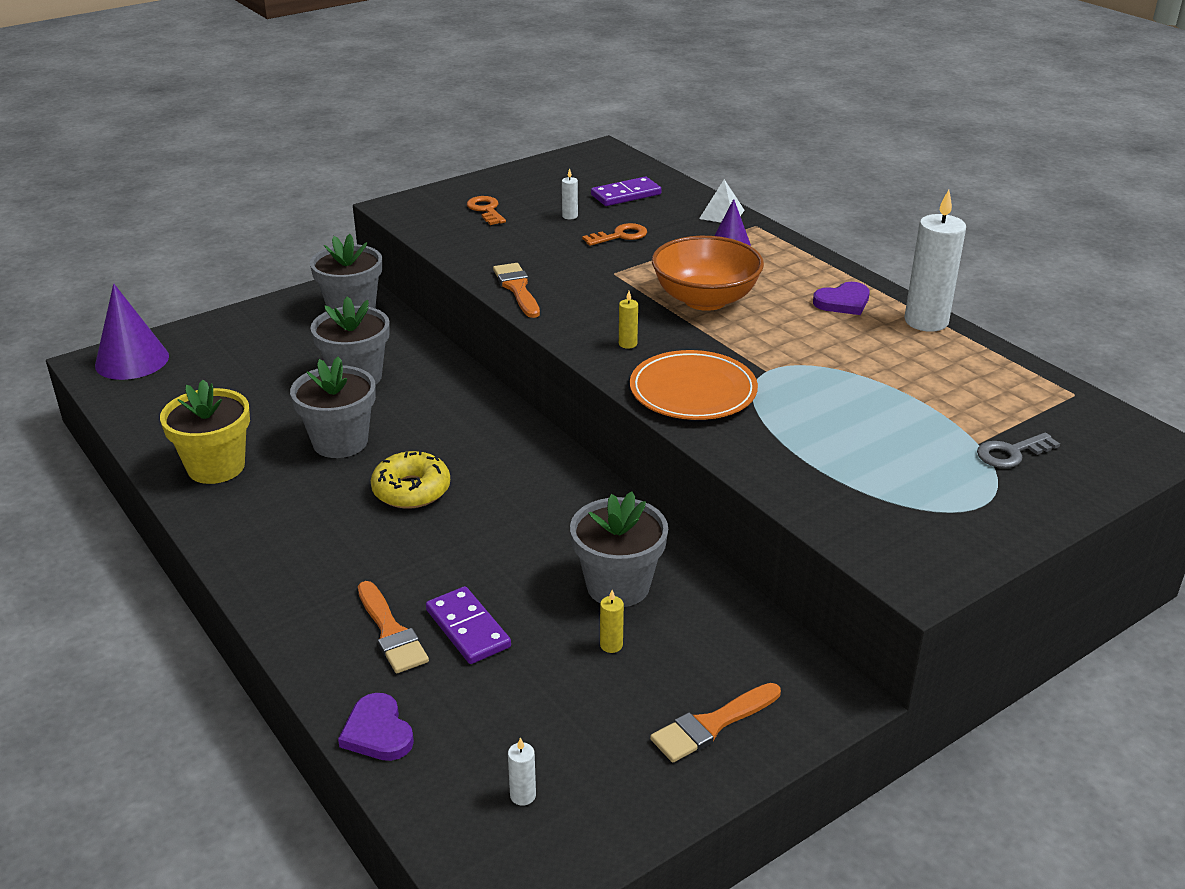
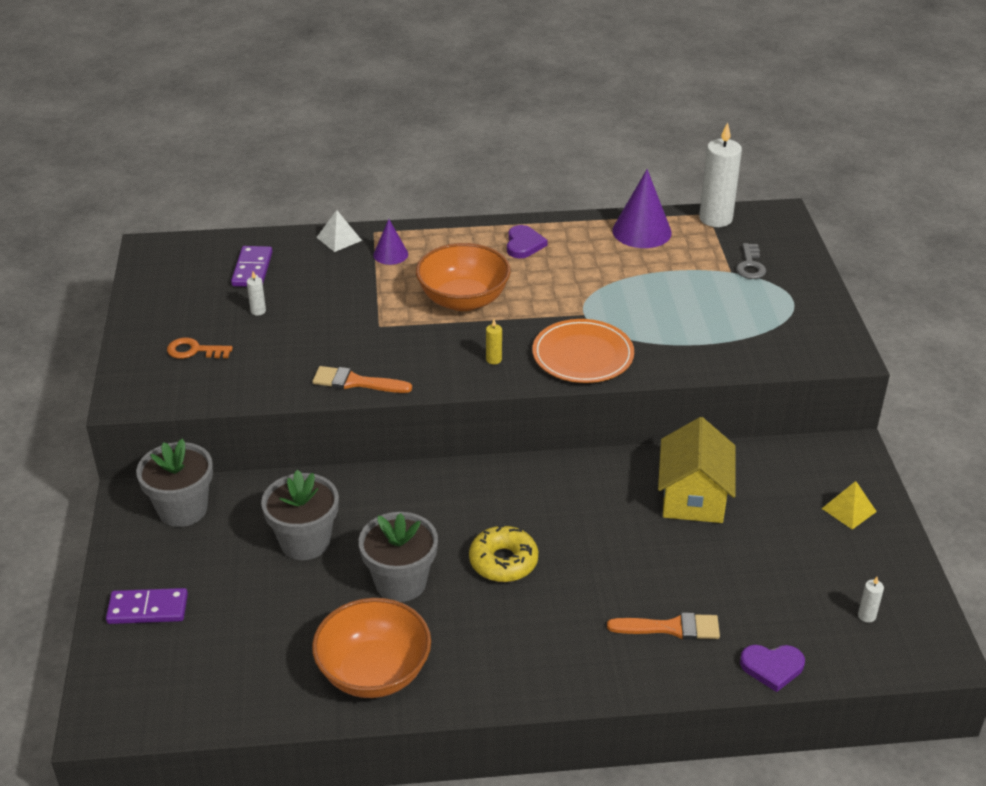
camera: 60 degrees left, 5 degrees up
(132, 360) = (125, 690): purple cone -> purple cone (641, 231)
(216, 467) = (374, 672): yellow flower pot -> orange bowl
(467, 628) = (692, 586): purple domino -> purple domino (148, 609)
(611, 645) = (751, 524): yellow candle -> none
(618, 586) = (693, 497): grey flower pot -> yellow house
(620, 236) = (321, 299): orange key -> none
(711, 725) = (849, 510): orange brush -> yellow pyramid
(926, 321) = (579, 224): white candle -> white candle (715, 219)

